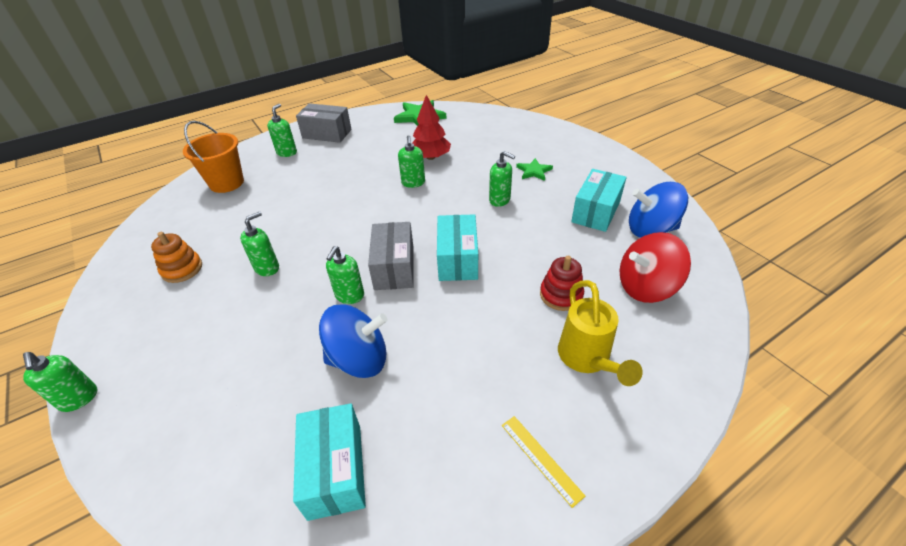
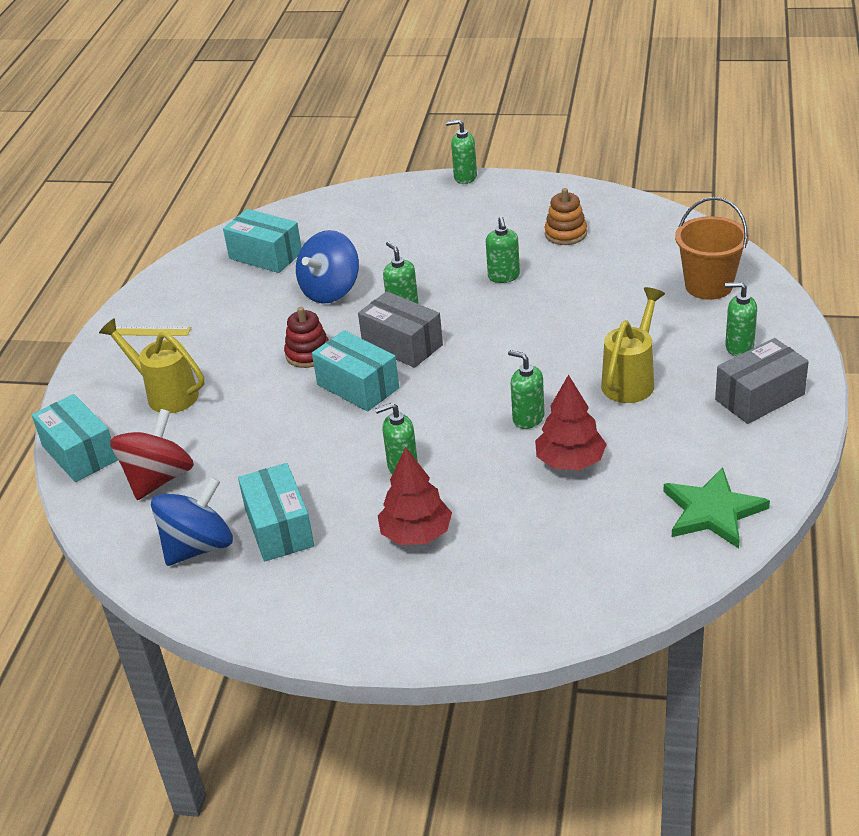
camera: 135 degrees right, 5 degrees down
(287, 152) = (739, 347): green soap dispenser -> green soap dispenser turned 135 degrees clockwise
(346, 169) = (631, 380): none -> yellow watering can
(534, 171) = (416, 534): green star -> red tree
(561, 295) = (230, 421): red stacking toy -> red stacking toy (308, 354)
(698, 353) = (79, 453): none -> turquoise box

